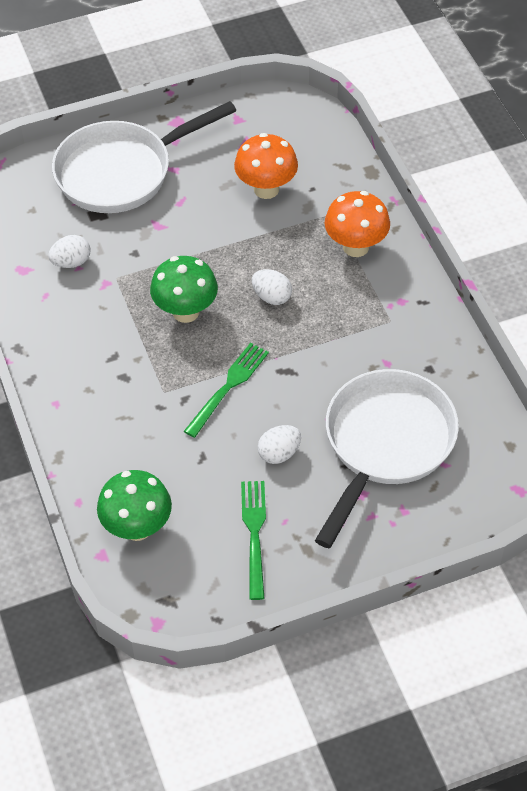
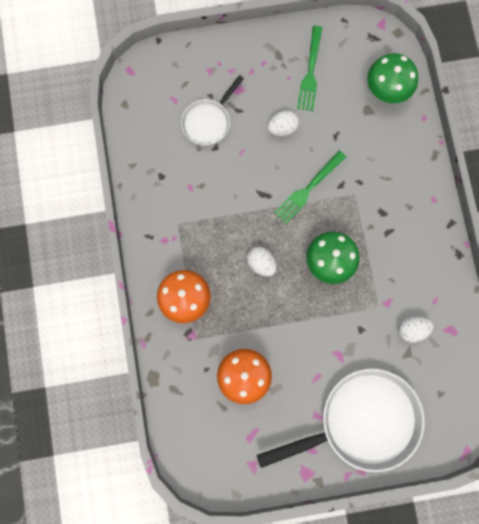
camera: 170 degrees left, 25 degrees up
(385, 444) = (208, 121): white pan -> white pan, size x0.52

